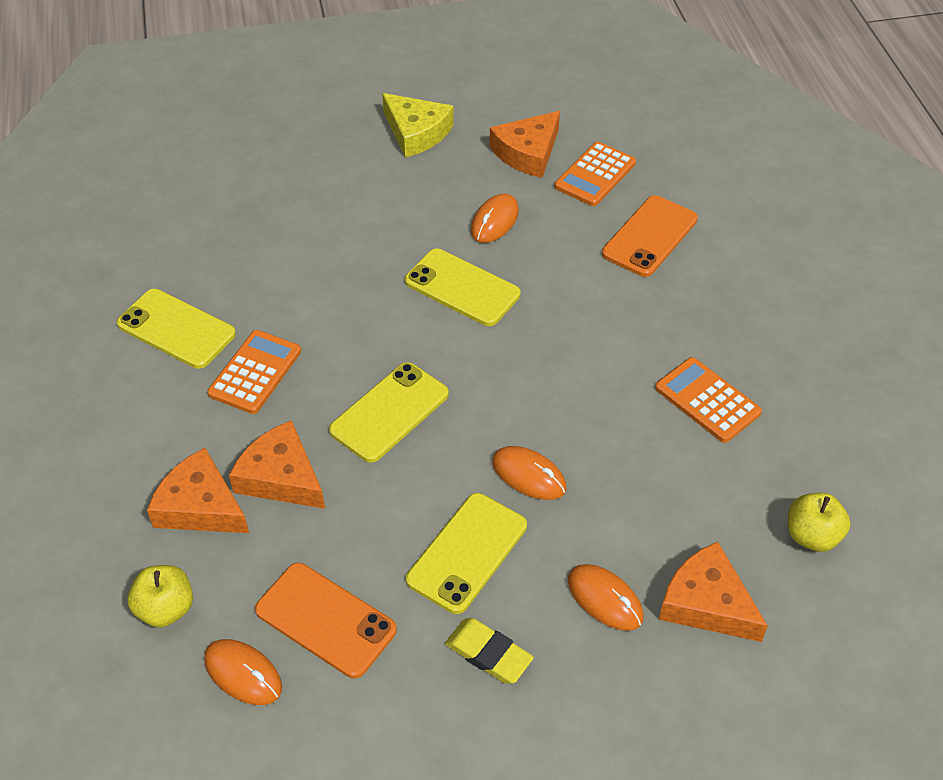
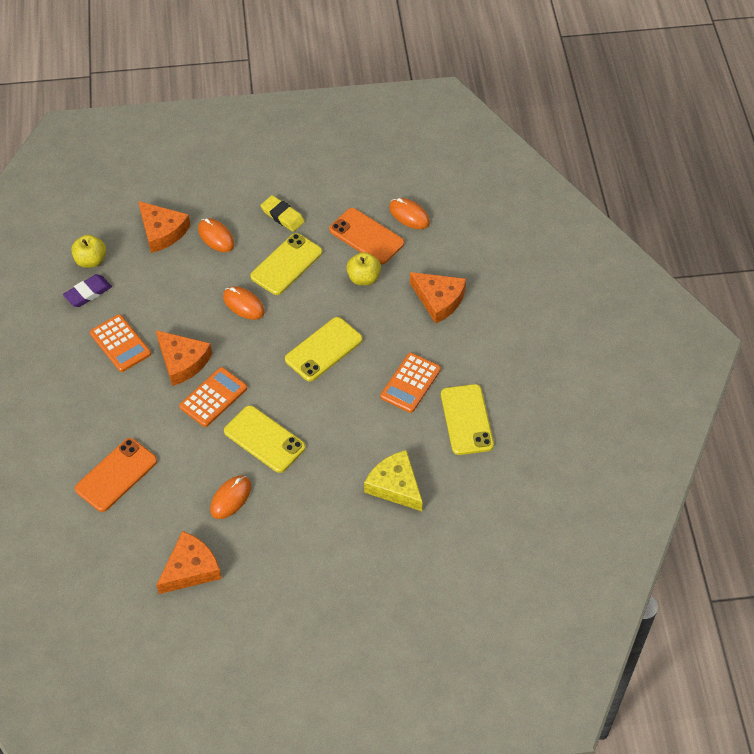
camera: 175 degrees left, 5 degrees up
(166, 609) = (452, 247): yellow apple -> yellow apple (363, 278)
(176, 329) = (466, 420): yellow phone -> yellow phone turned 45 degrees clockwise
(281, 477) = (392, 313): orange cheese -> orange cheese (182, 361)
(416, 132) = (281, 599): yellow cheese -> yellow cheese (395, 485)
(595, 175) = (141, 540): orange calculator -> orange calculator (213, 397)
(792, 477) = (88, 293): none -> purple eraser

